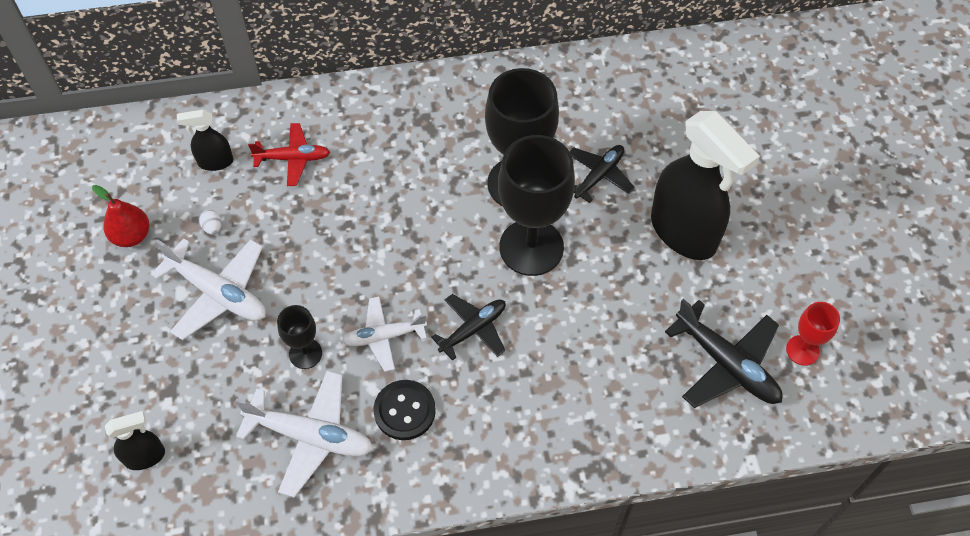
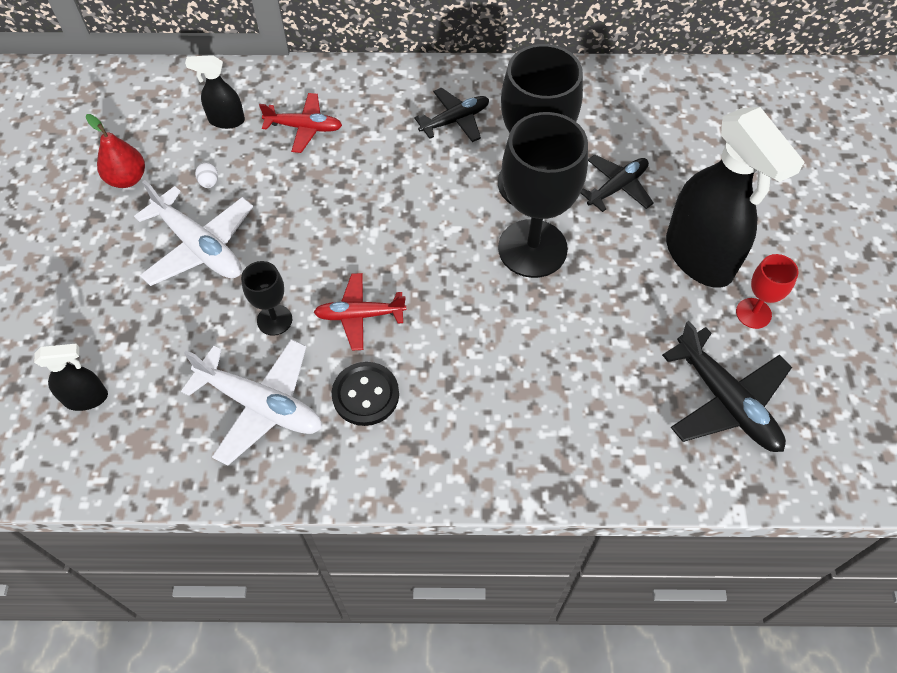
camera: 10 degrees right, 0 degrees up
(384, 336) = (359, 315): white plane -> red plane
(473, 329) = (455, 322): black plane -> black plane (455, 120)
(802, 350) = (814, 400): red goblet -> red goblet (753, 313)

